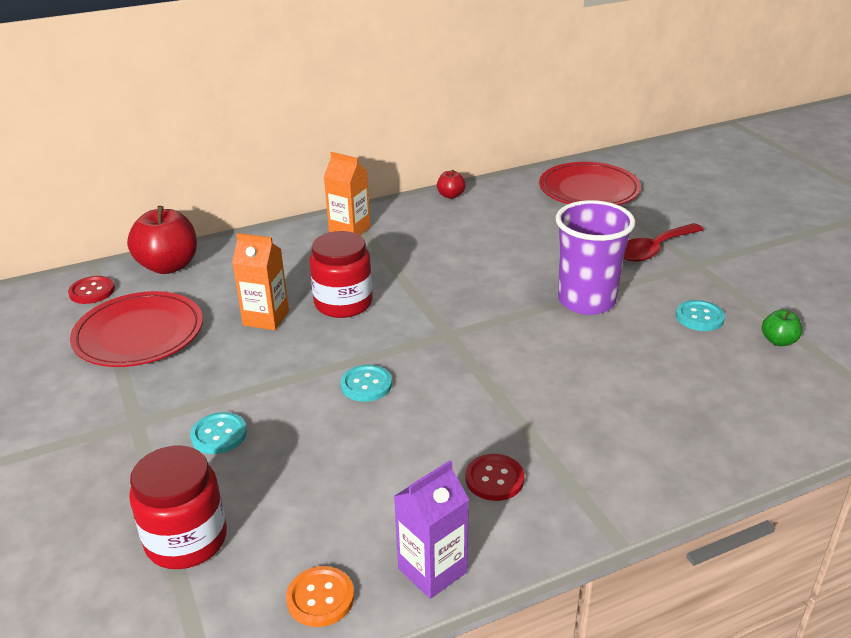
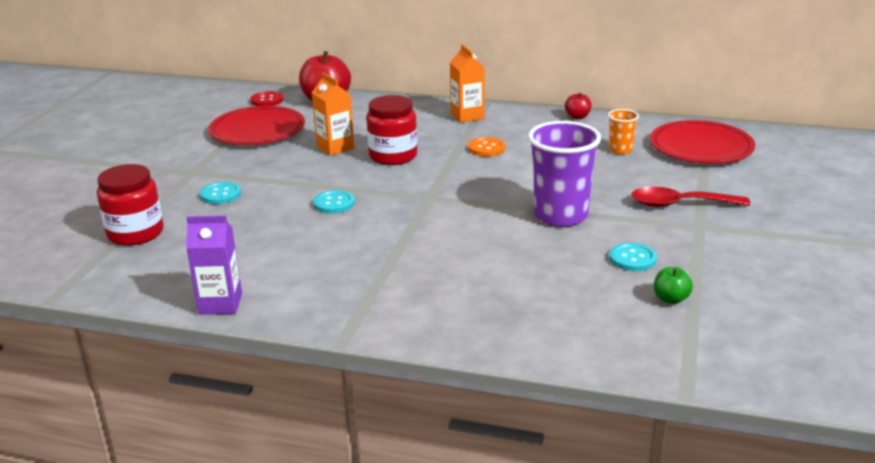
camera: 40 degrees right, 5 degrees down
(320, 598) = (152, 287): orange button -> orange button (486, 148)
(494, 479) = (324, 281): red button -> none
(534, 215) = (620, 150): none -> orange cup

